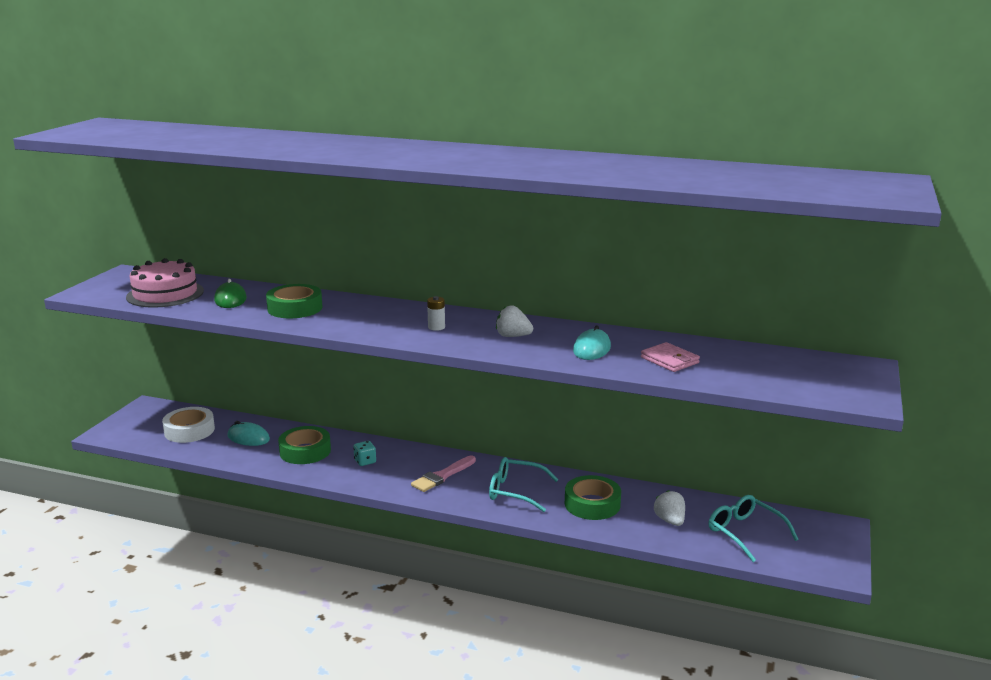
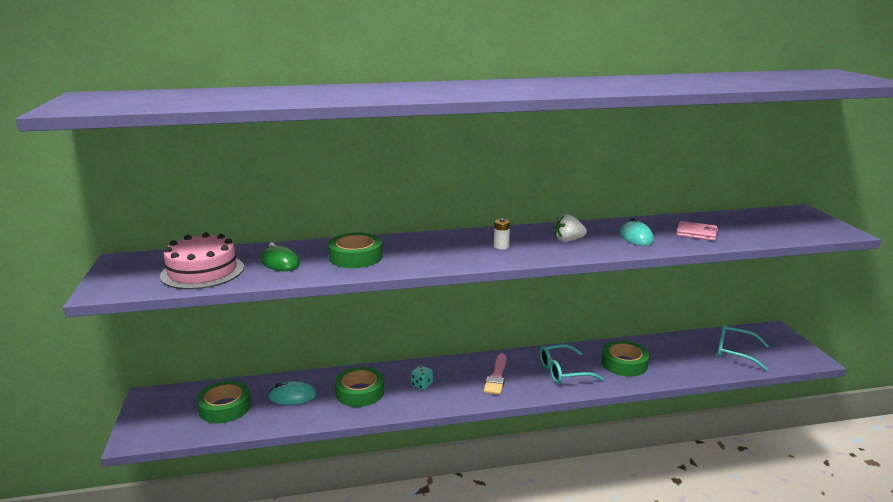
camera: 30 degrees left, 0 degrees up
(189, 430) = (225, 407): white tape -> green tape
(670, 521) = (684, 359): white strawberry -> none

